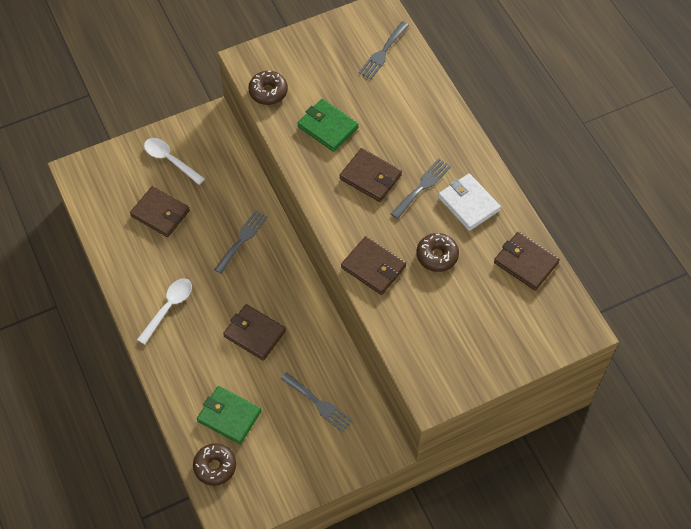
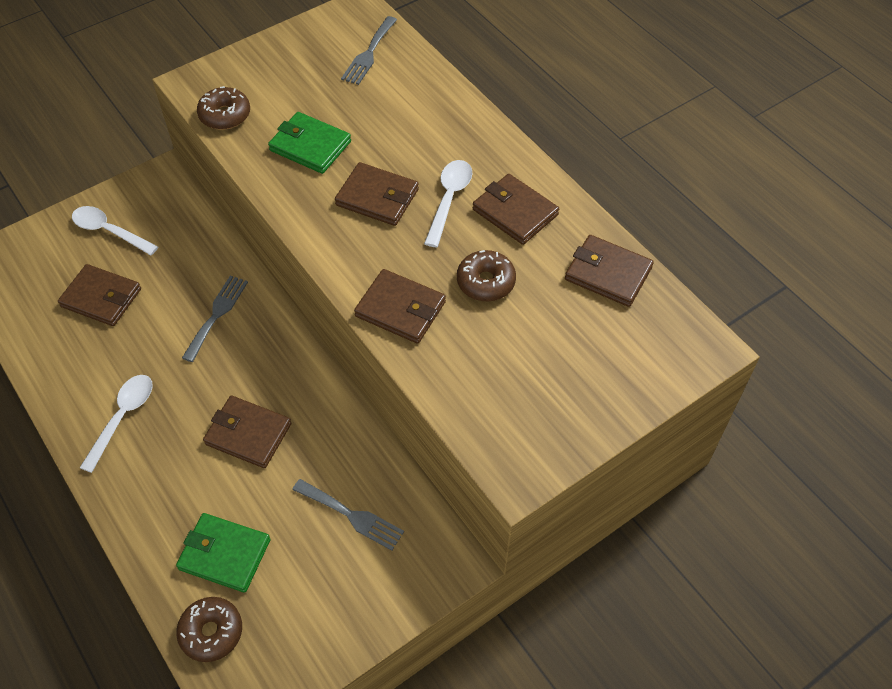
camera: 10 degrees left, 5 degrees down
(422, 186) = (449, 200): grey fork -> white spoon
(468, 204) = (515, 212): white wallet -> brown wallet

